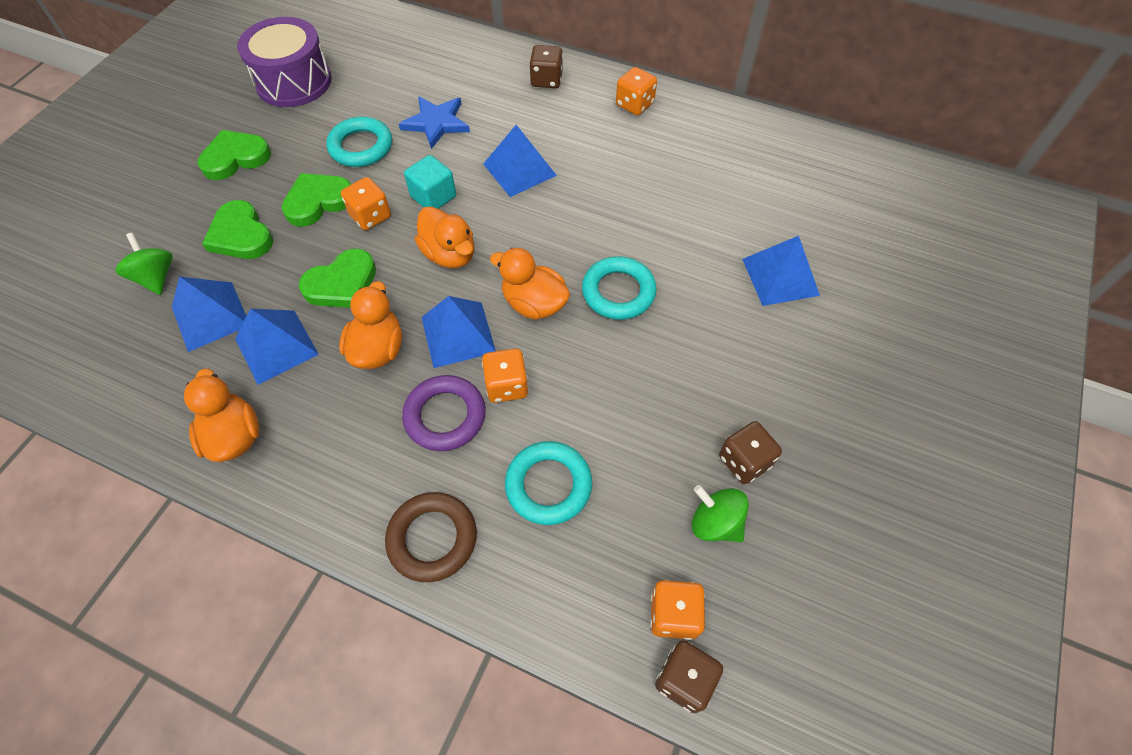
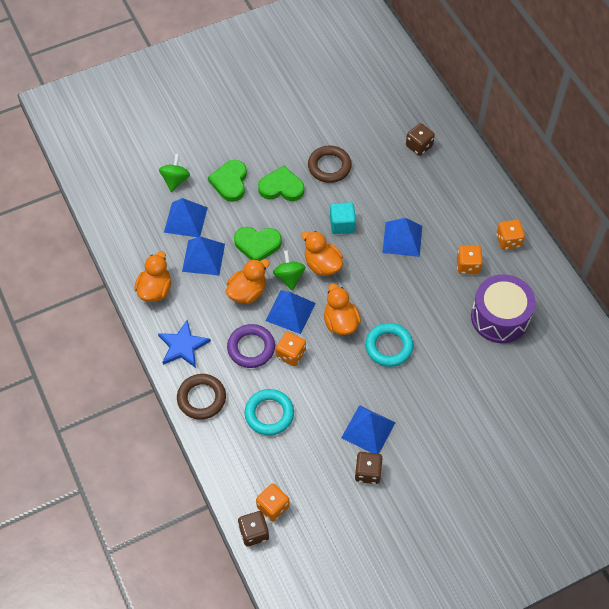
camera: 40 degrees right, 0 degrees up
(235, 158) = (260, 131): green heart -> none
(294, 82) = (326, 97): purple drum -> purple drum (500, 317)
(361, 147) = (329, 166): turquoise ring -> brown ring
(370, 216) = (301, 214): orange dice -> orange dice (468, 266)
(436, 123) = (382, 177): blue star -> blue star (183, 346)
(449, 254) = (322, 265): orange duck -> orange duck turned 135 degrees clockwise
(546, 80) = (471, 189): brown dice -> brown dice (419, 146)
(715, 523) = (327, 486): green spinning top -> green spinning top (289, 277)
(780, 277) = (483, 401): blue pyramid -> blue pyramid (368, 430)

